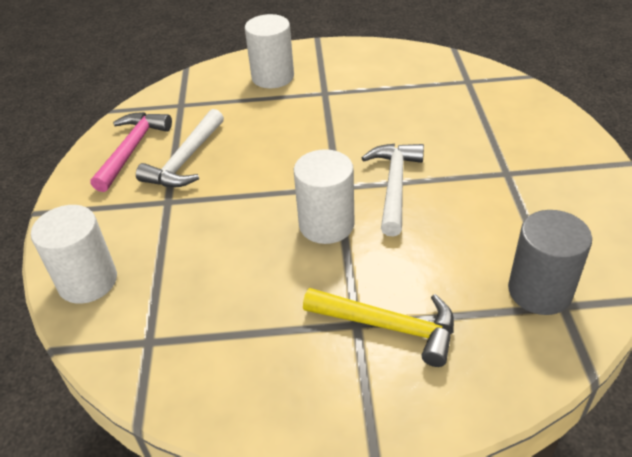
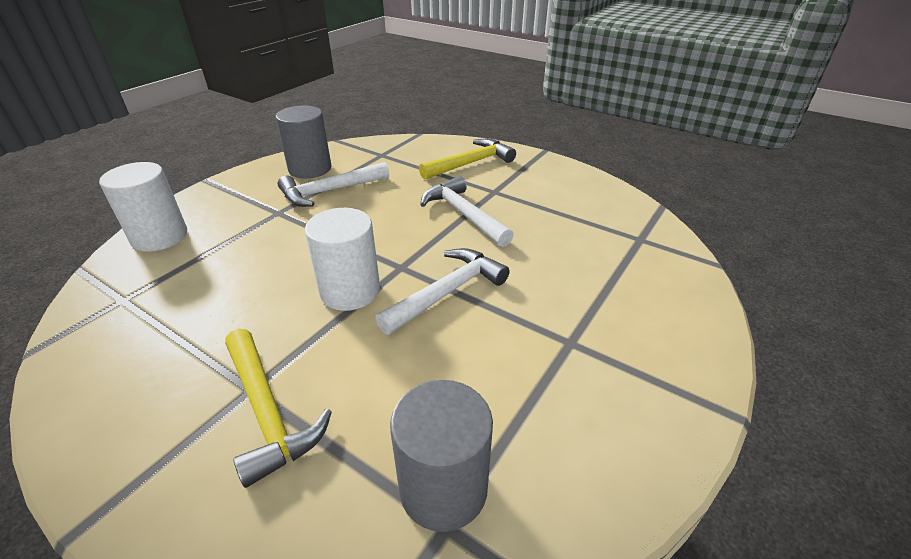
camera: 35 degrees right, 5 degrees down
(132, 150) = (310, 169): pink hammer -> grey cylinder
(272, 77) = (470, 163): white cylinder -> yellow hammer
(327, 123) = (464, 214): none -> white hammer

